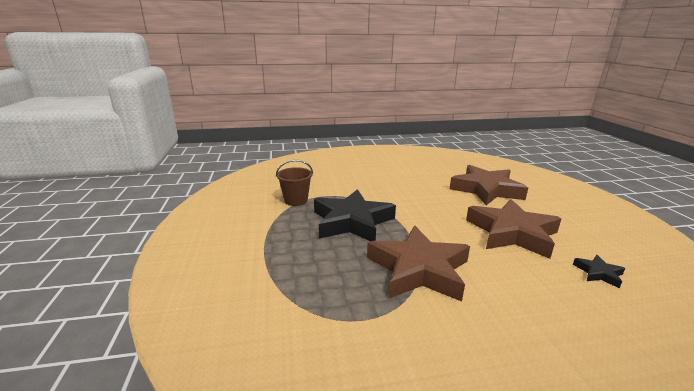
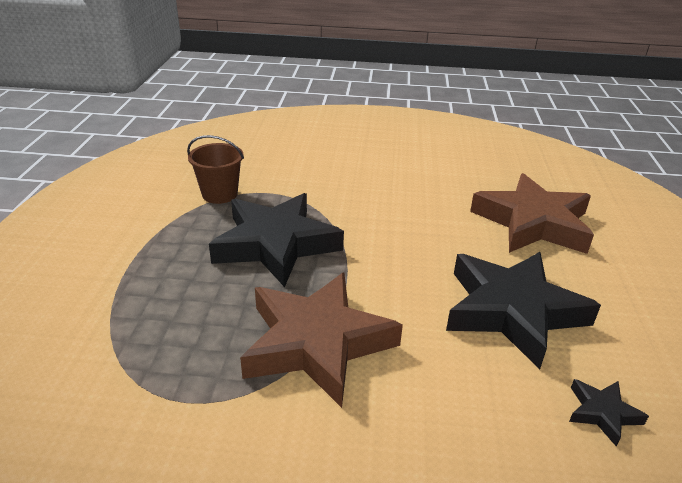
camera: 15 degrees right, 10 degrees up
(512, 233) = (512, 311): brown star -> black star

